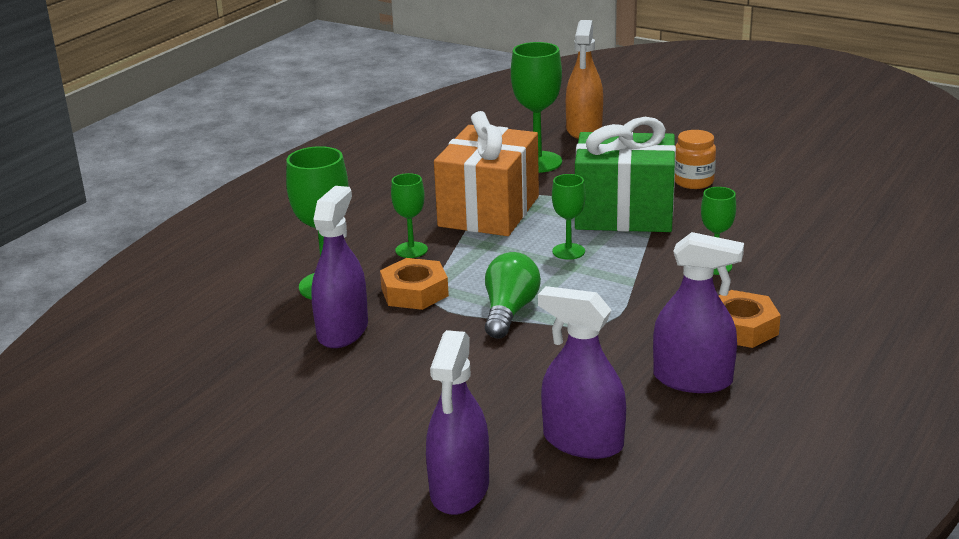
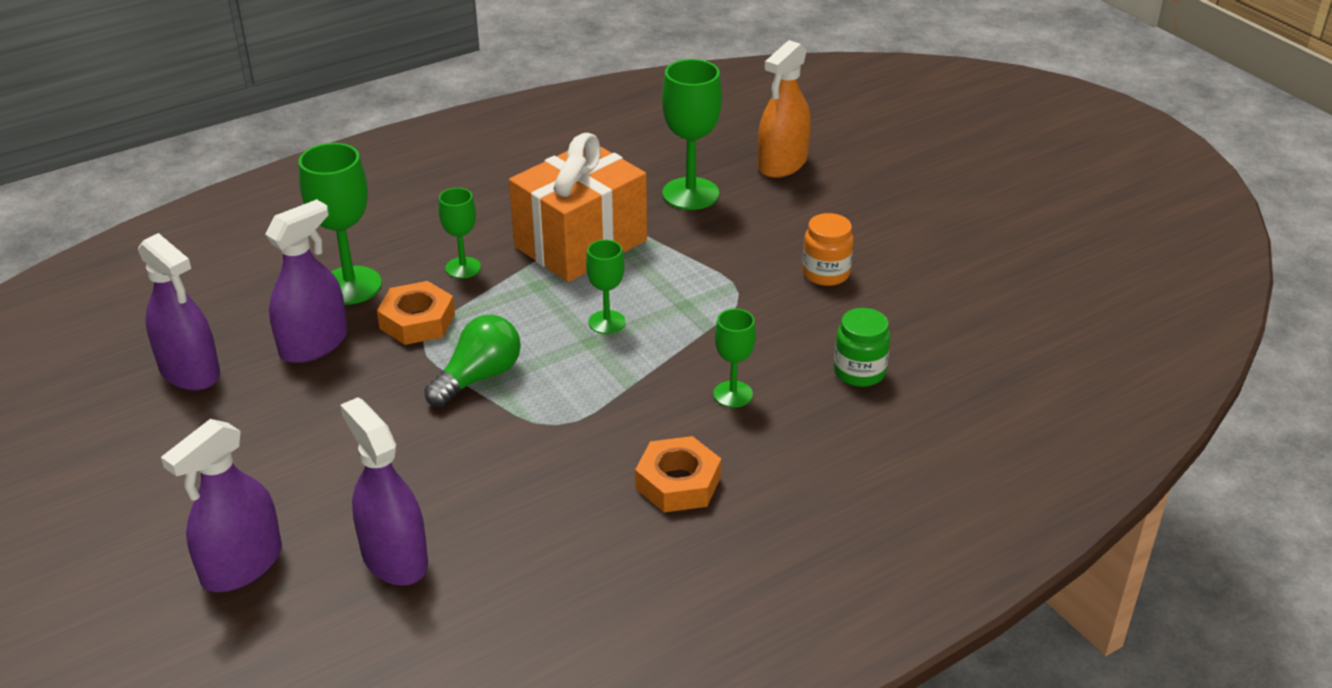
camera: 25 degrees right, 10 degrees up
(624, 214) = (710, 292): green gift -> none
(692, 379) = (566, 527): purple spray bottle -> purple spray bottle (190, 371)
(786, 229) = (859, 372): none -> green jar

